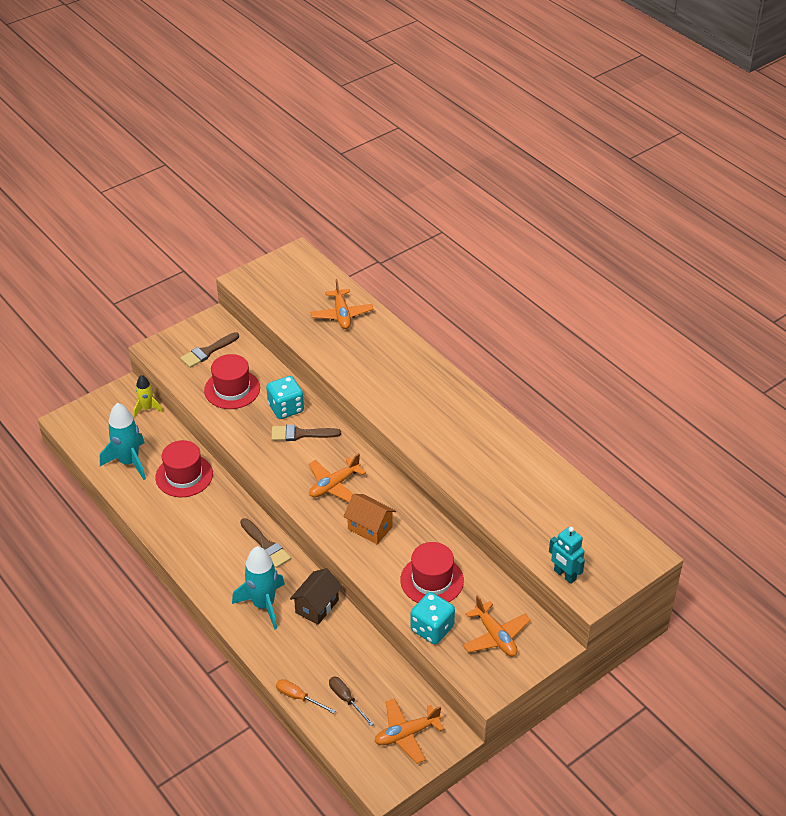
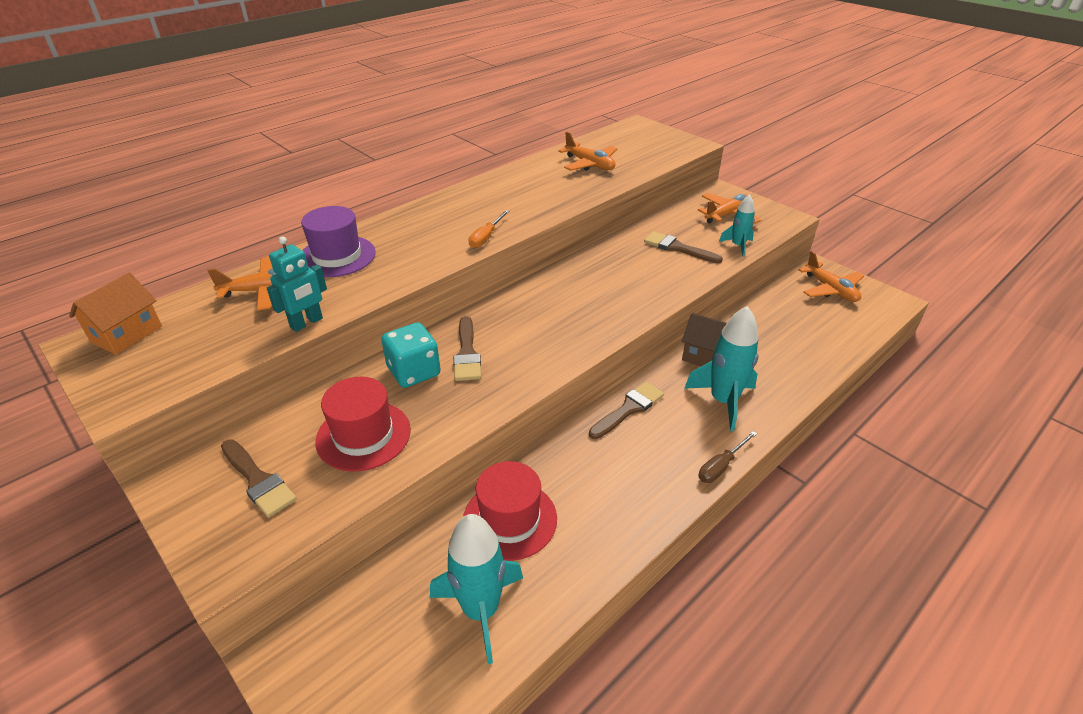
camera: 95 degrees left, 5 degrees down
(147, 408) = (341, 605): yellow rocket -> none
(298, 697) = (834, 360): orange screwdriver -> orange screwdriver (486, 237)
(334, 485) = (557, 318): orange plane -> orange plane (590, 164)
(346, 699) = (816, 327): brown screwdriver -> brown screwdriver (721, 466)
(370, 528) = (619, 288): orange house -> orange house (127, 334)
(381, 342) = (337, 256): none -> purple hat
(432, 580) = (678, 248): red hat -> brown brush
(432, 628) = (737, 246): turquoise dice -> turquoise rocket
(564, 575) = (676, 153): turquoise robot -> turquoise robot (307, 323)

